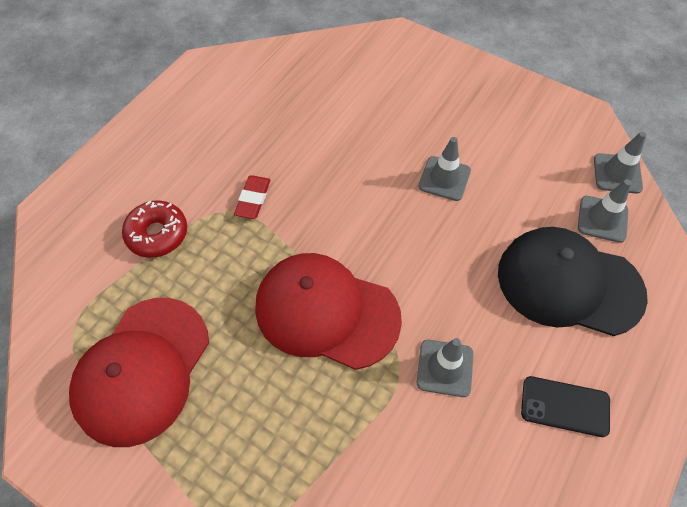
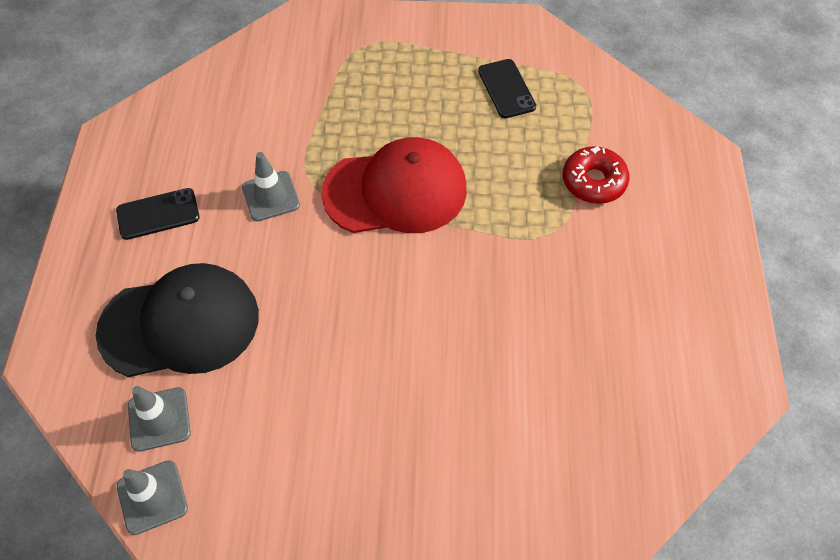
camera: 150 degrees right, 0 degrees up
(142, 370) = (506, 89): red cap -> black phone
(253, 199) = (538, 255): red eraser -> none
(444, 178) = (357, 380): grey traffic cone -> none

